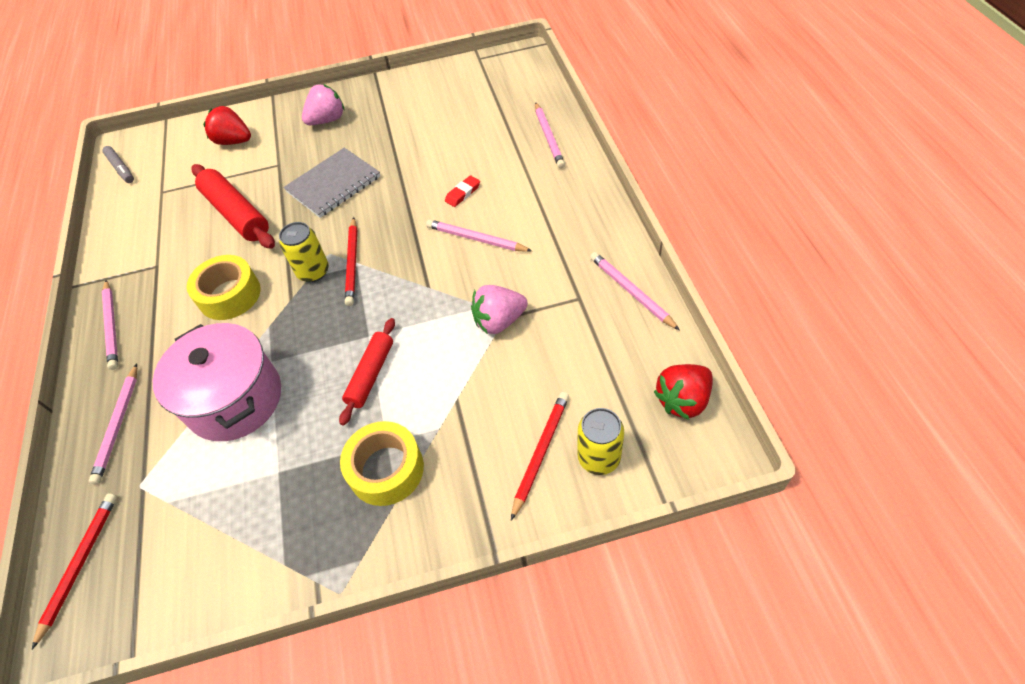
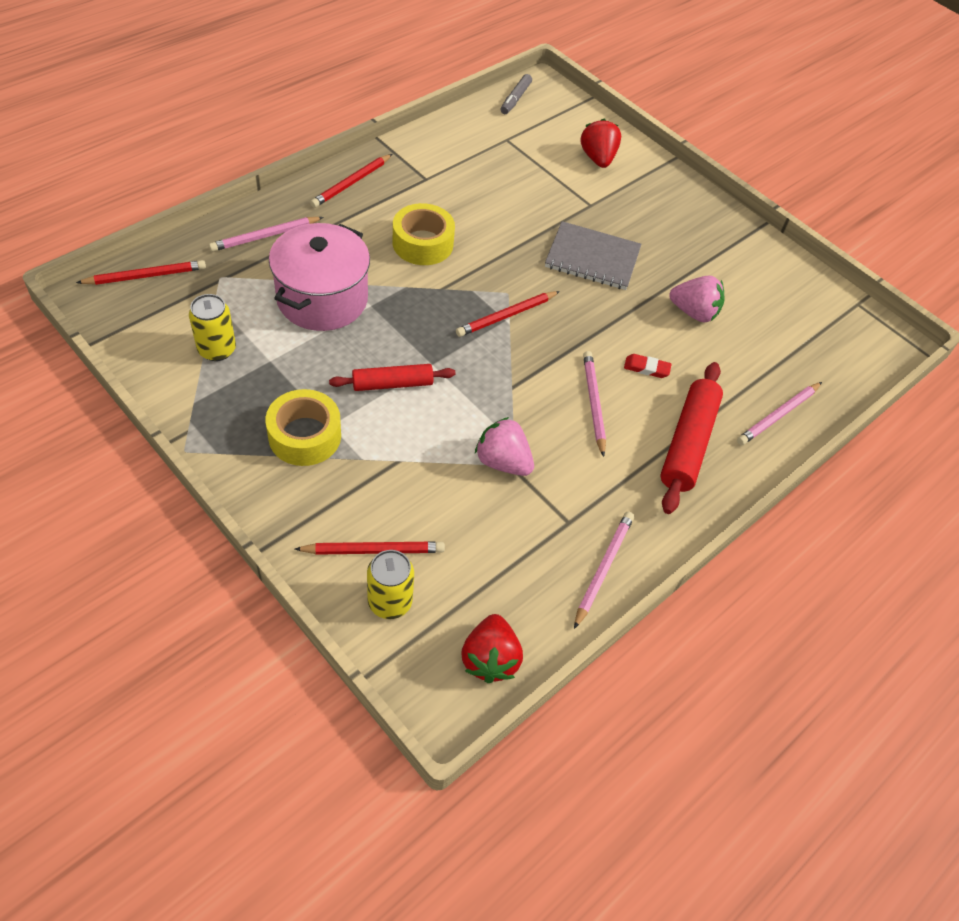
camera: 50 degrees right, 0 degrees up
(112, 326) = (351, 183): pink pencil -> red pencil
(236, 214) = (513, 204): red rolling pin -> red rolling pin (687, 443)
(313, 272) = (480, 291): yellow can -> yellow can (217, 349)
(327, 120) = (672, 215): pink strawberry -> pink strawberry (694, 312)
(683, 400) = (490, 659): red strawberry -> red strawberry turned 105 degrees counterclockwise

